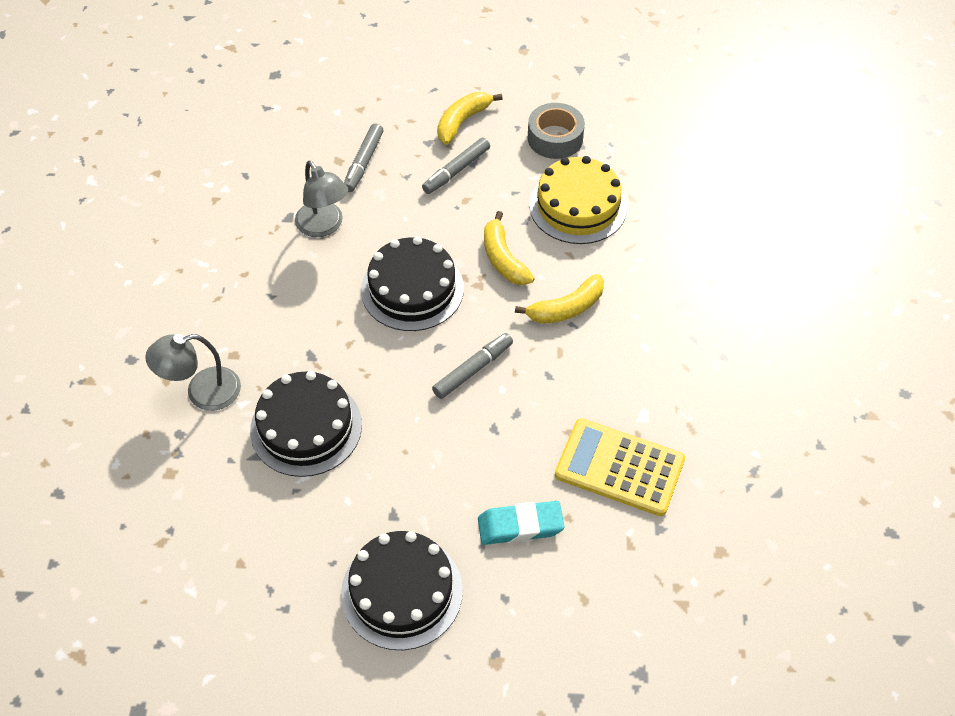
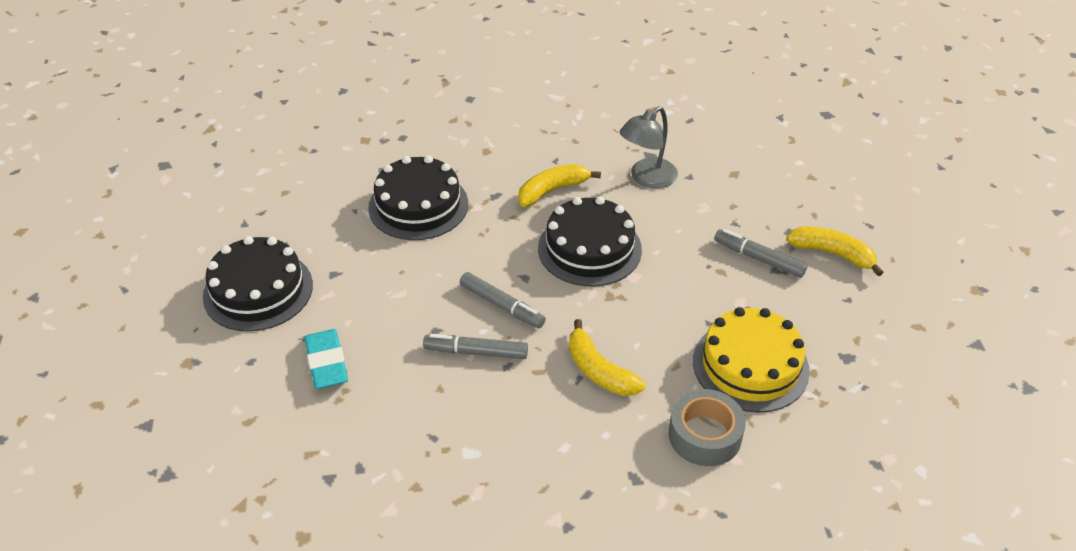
camera: 80 degrees right, 10 degrees down
(202, 392) = (444, 141): grey lamp -> none
(363, 162) = (739, 190): grey marker -> grey marker (476, 352)
(503, 259) = (651, 311): yellow banana -> yellow banana (552, 190)
(555, 138) = (847, 334): grey tape -> grey tape (704, 435)
(619, 467) = (400, 436): yellow calculator -> none

